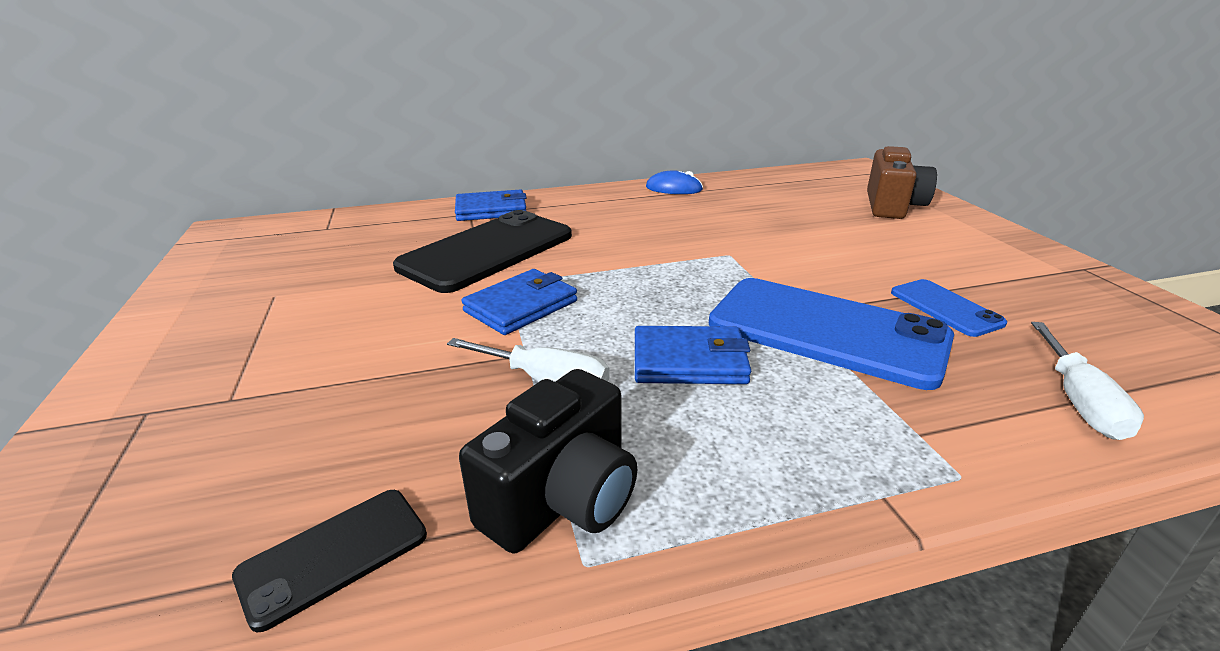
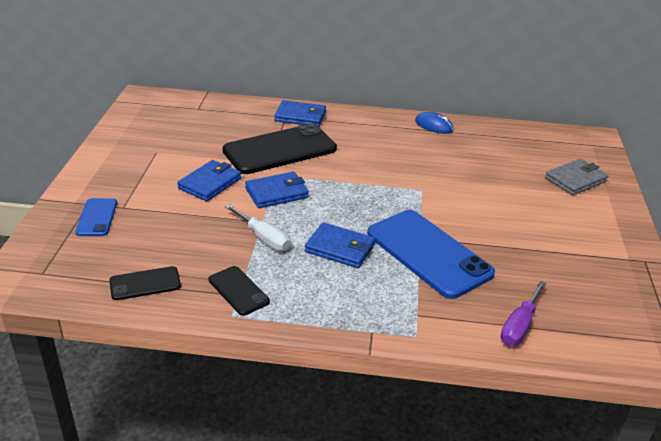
camera: 20 degrees right, 5 degrees up
(395, 319) = (210, 183): none -> blue wallet
(562, 499) = (238, 291): black camera -> black phone
(892, 206) = (575, 180): brown camera -> grey wallet
(945, 308) = (514, 260): blue phone -> blue phone (97, 217)
(1078, 401) = (519, 326): white screwdriver -> purple screwdriver

